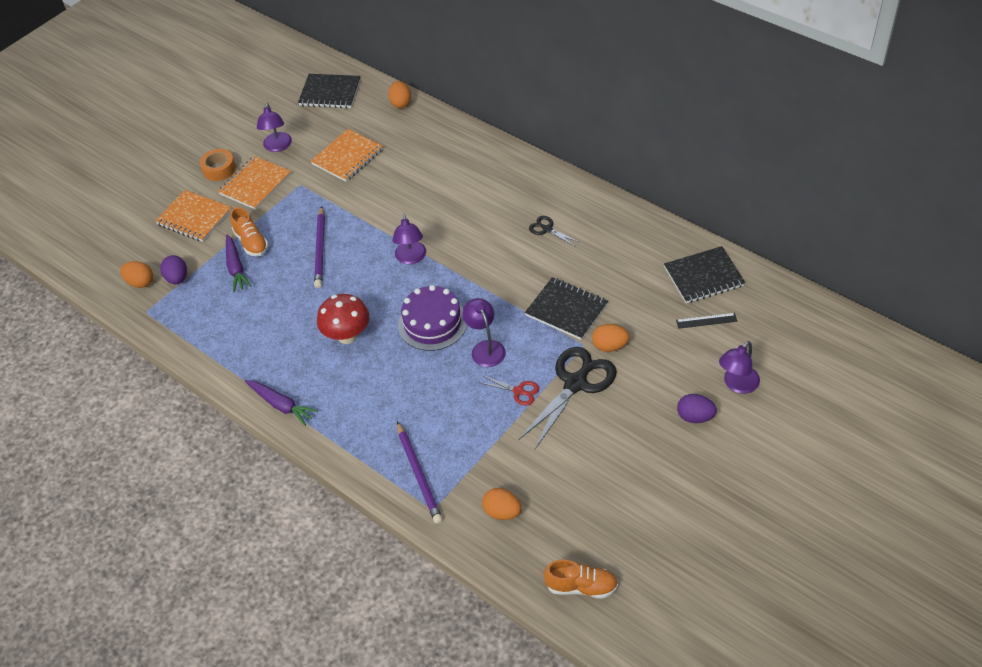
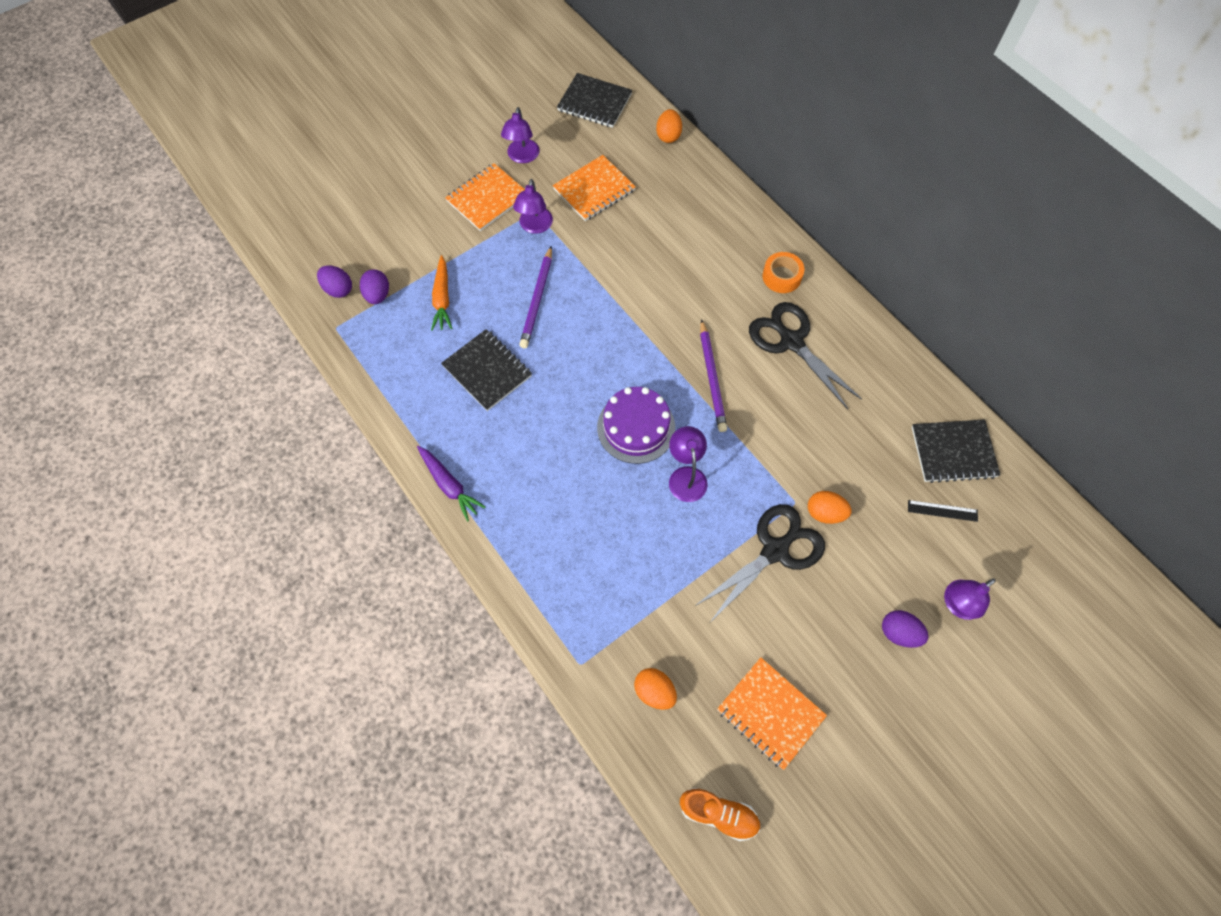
camera: 10 degrees right, 15 degrees up
(140, 282) = (338, 289): orange egg -> purple egg
(194, 218) = (413, 223): orange notebook -> orange notebook (770, 713)
(219, 169) = (453, 169): orange tape -> orange tape (781, 277)
(236, 268) = (442, 299): purple carrot -> orange carrot
(251, 242) = (466, 271): orange shoe -> none
(347, 336) = (540, 417): red mushroom -> none
(411, 258) = (632, 338): purple lamp -> purple lamp (535, 226)
(419, 474) = (576, 616): purple pencil -> purple pencil (712, 378)
(518, 391) = (709, 542): red scissors -> none
(547, 229) = (791, 341): black scissors -> black scissors, size x2.11
(566, 310) = (787, 452): black notebook -> black notebook (487, 371)

